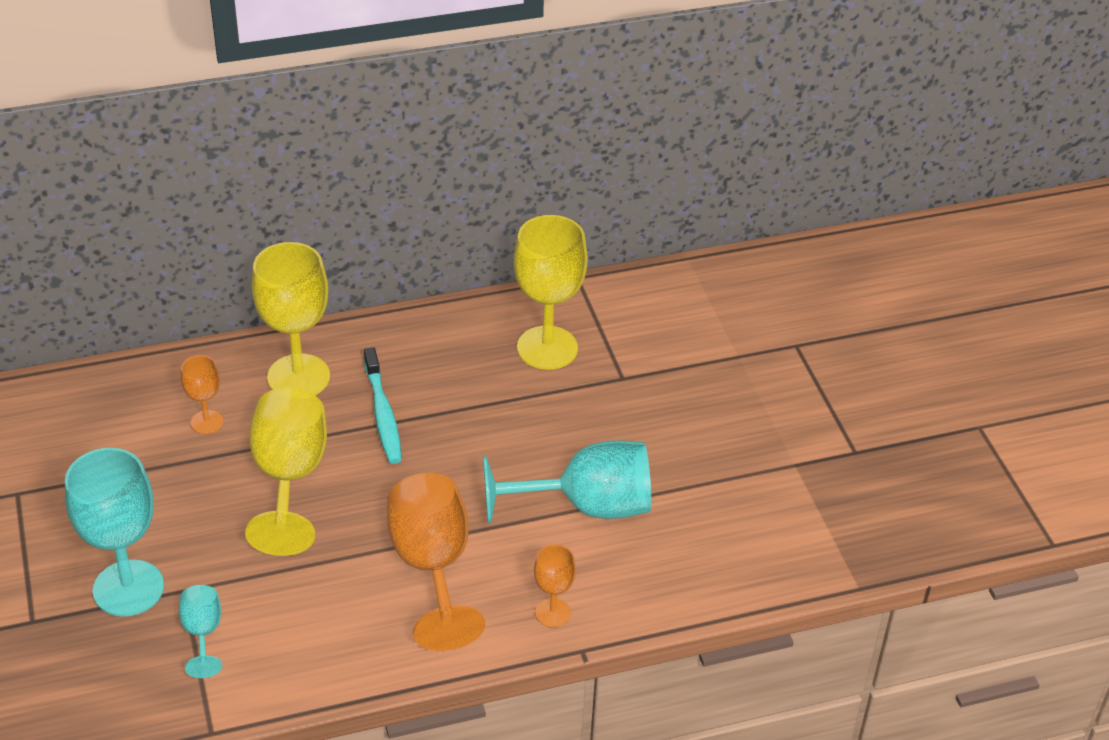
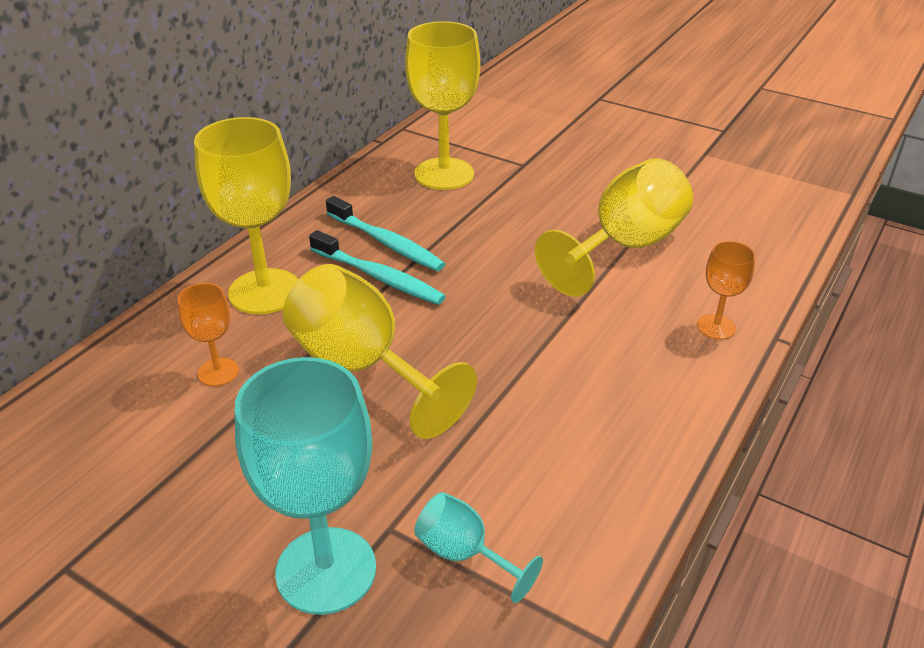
camera: 40 degrees left, 5 degrees down
(424, 387) = (386, 242): none -> turquoise toothbrush
(432, 567) = (582, 355): orange goblet -> none
(587, 506) = (624, 247): turquoise goblet -> yellow goblet

